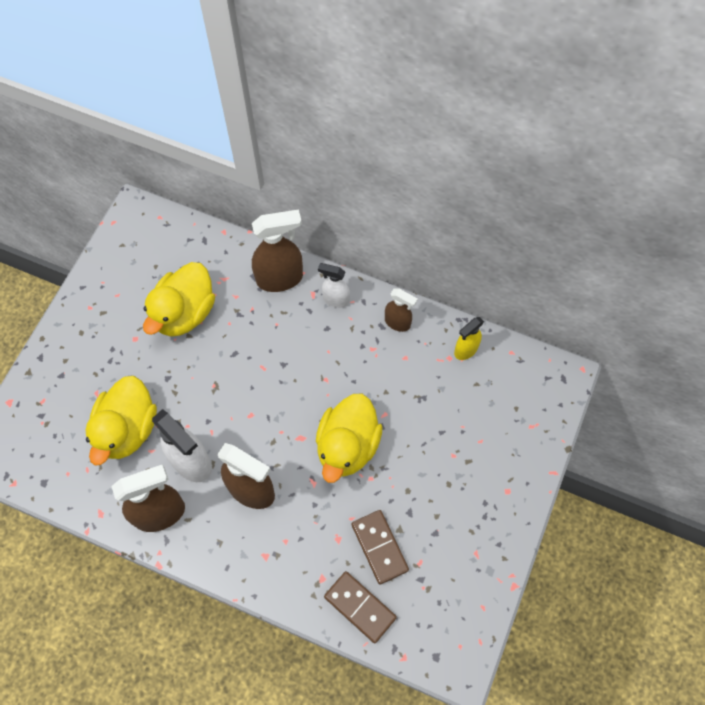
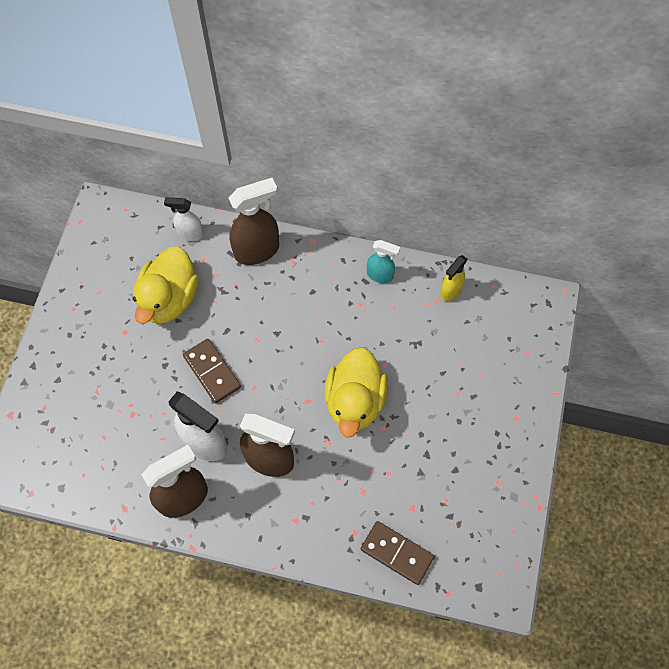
camera: 10 degrees left, 0 degrees up
(127, 429) = (135, 421): yellow duck -> none
(335, 299) = (315, 262): white spray bottle -> white spray bottle (190, 234)
(379, 547) = (404, 492): brown domino -> brown domino (212, 372)
(397, 323) = (380, 275): brown spray bottle -> turquoise spray bottle

